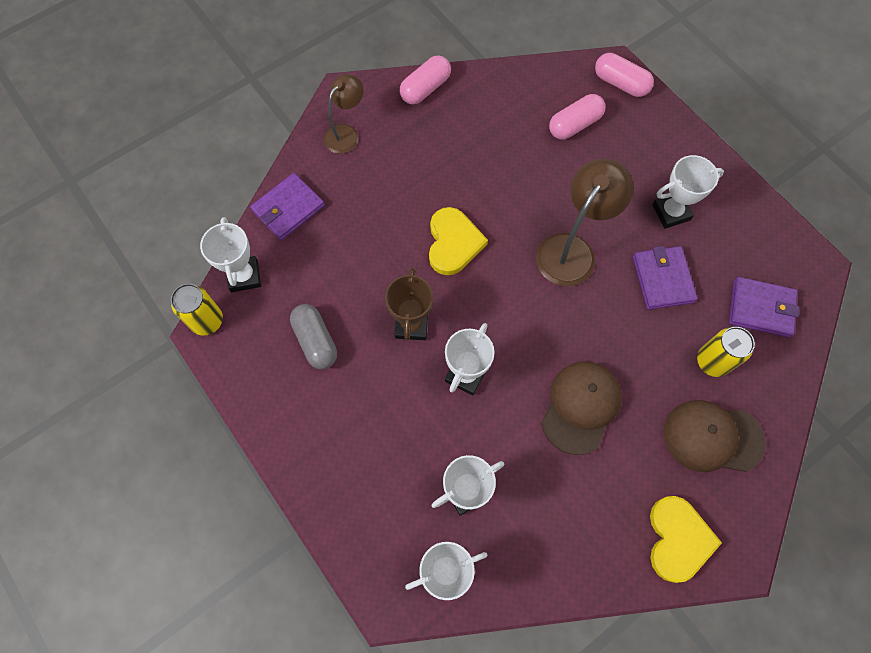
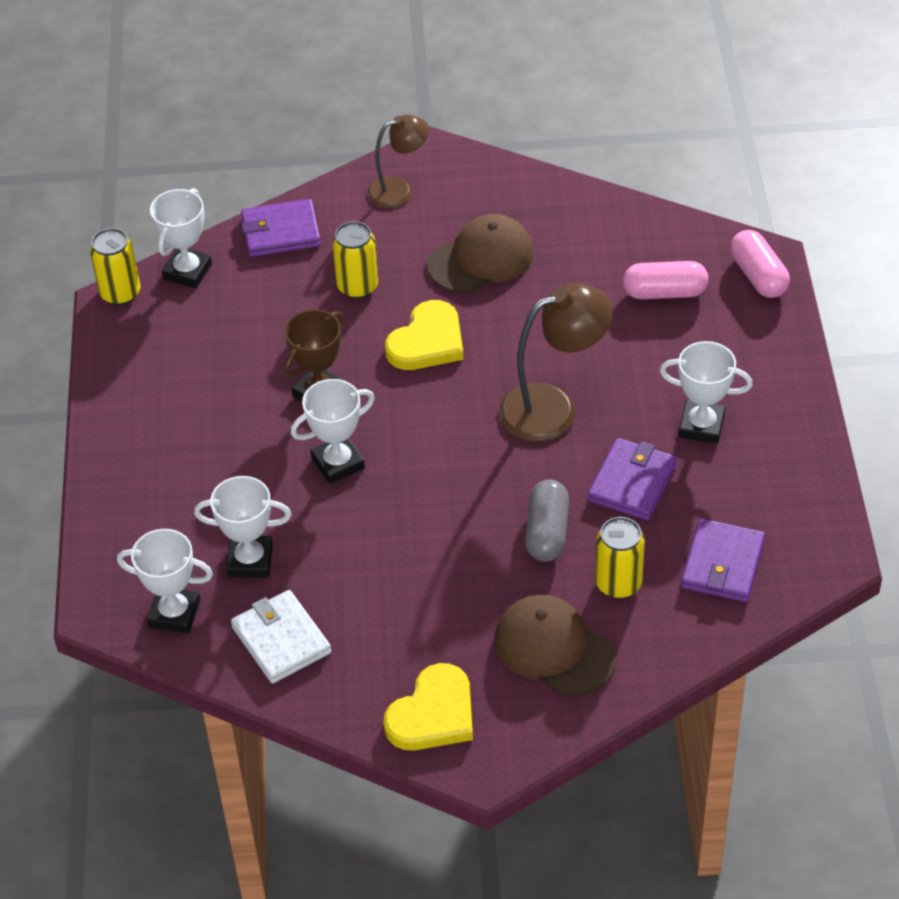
camera: 35 degrees right, 20 degrees down
(316, 341) = (211, 361): grey capsule -> grey capsule (547, 532)
(374, 225) = (357, 287): none -> yellow can
(425, 88) = (523, 184): pink capsule -> none
(535, 545) = (281, 640): none -> white wallet
(581, 407) = (434, 550): brown cap -> brown cap (481, 259)
(761, 308) = (722, 564): purple wallet -> purple wallet turned 60 degrees clockwise

